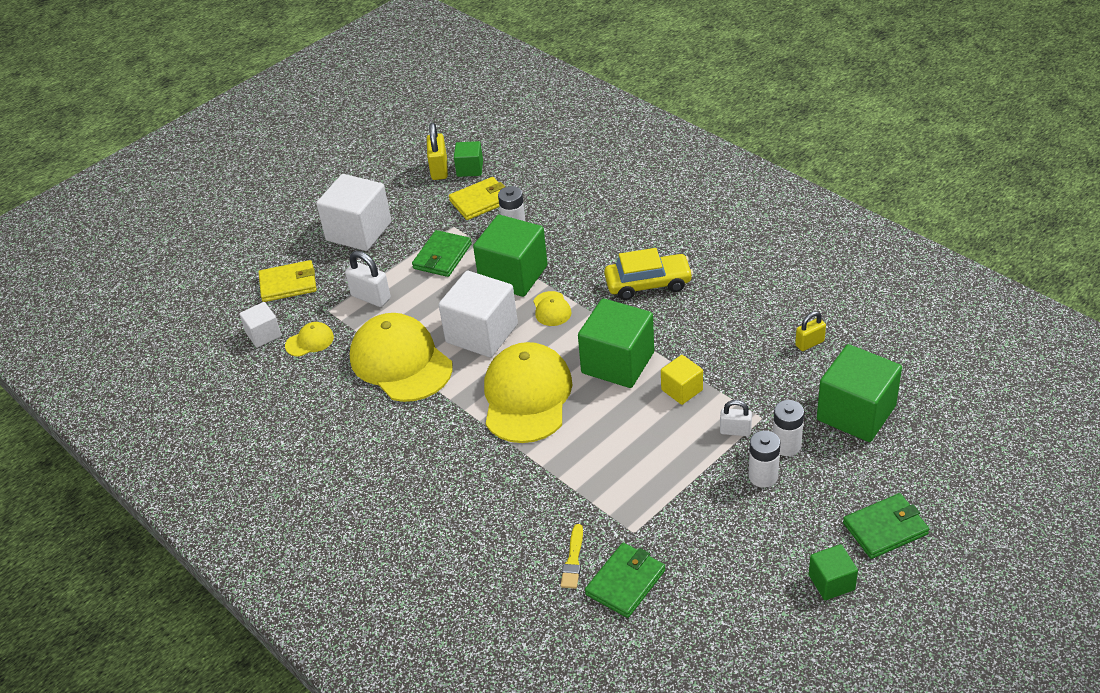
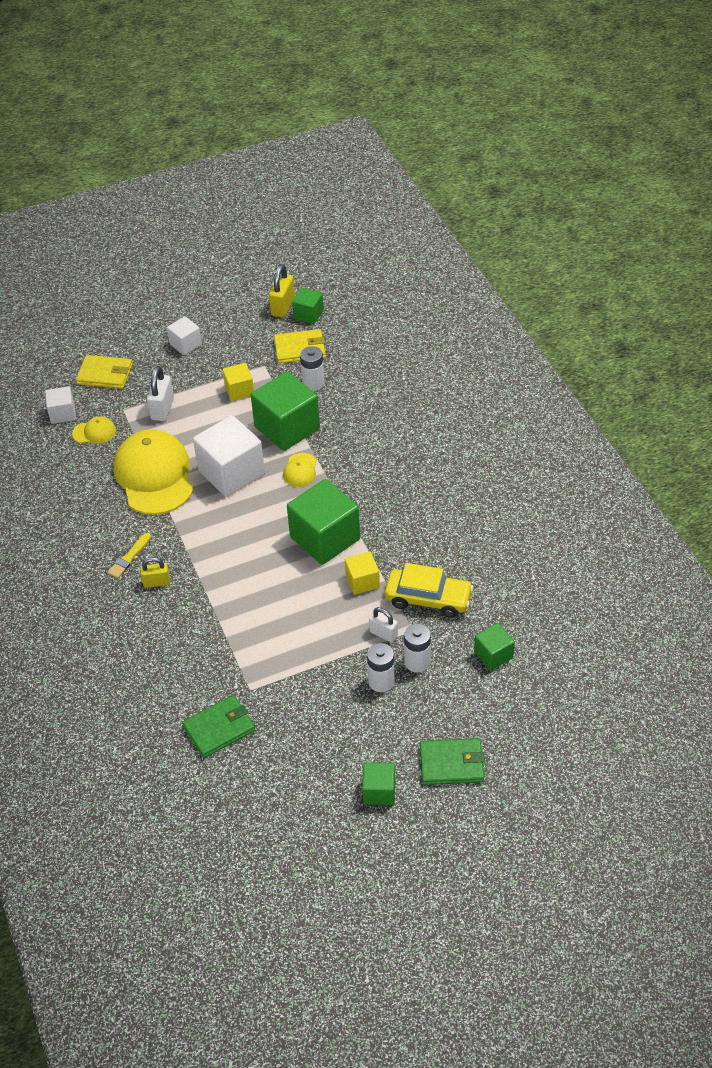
camera: 20 degrees right, 5 degrees up
(359, 231) = (185, 344): white cube -> white cube, size x0.52
(371, 297) = (162, 409): white padlock -> white padlock turned 45 degrees clockwise
(442, 256) = (239, 390): green wallet -> yellow cube
(527, 396) = (235, 542): yellow cap -> none
(573, 560) = (190, 694): yellow brush -> yellow brush (129, 557)
(648, 284) = (393, 475): yellow car -> yellow car (428, 598)
(809, 343) = (495, 578): yellow padlock -> yellow padlock (157, 582)
(856, 413) = (493, 655): green cube -> green cube, size x0.52

